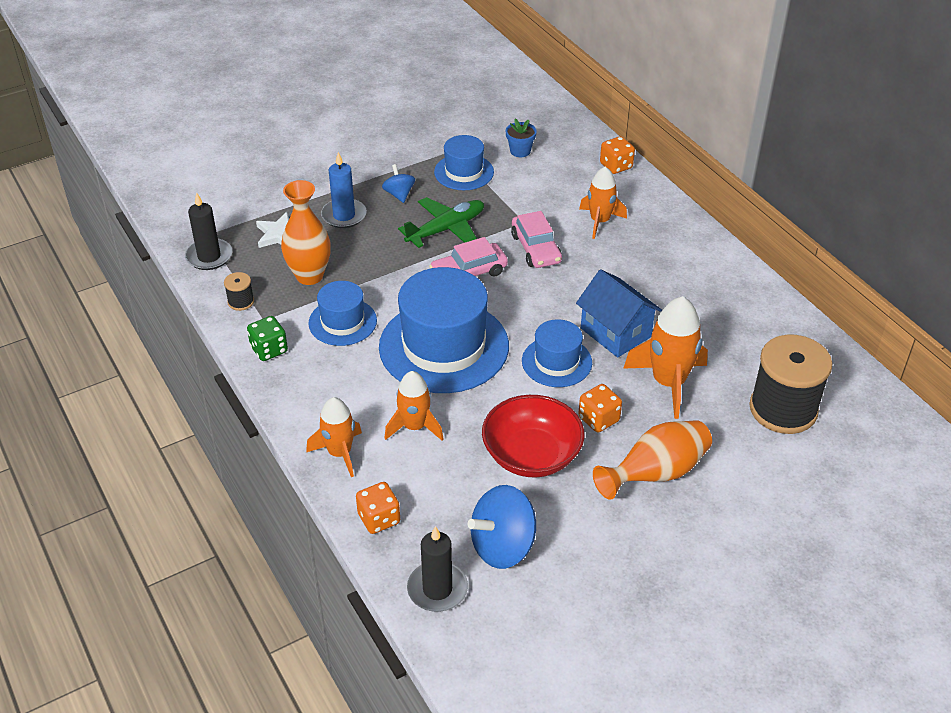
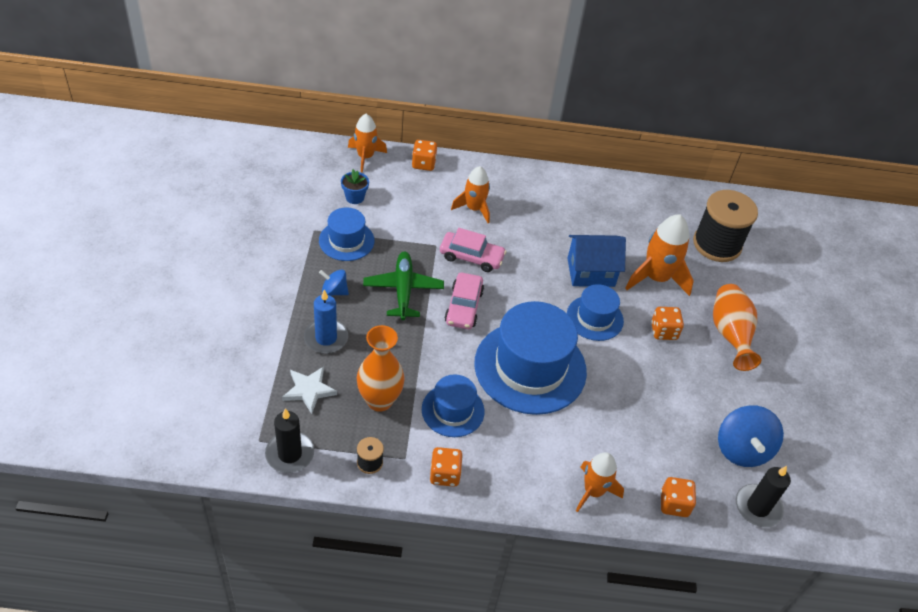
camera: 60 degrees left, 5 degrees up
(269, 350) = (445, 474): green dice -> orange dice
(414, 427) = (599, 432): orange rocket -> orange rocket (365, 157)
(531, 455) = (672, 385): red bowl -> none

